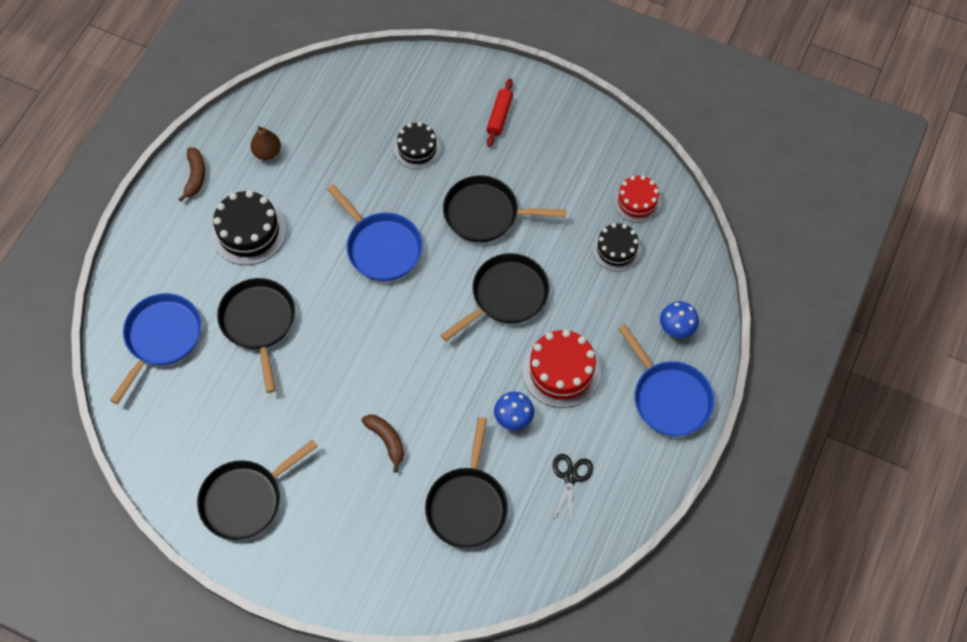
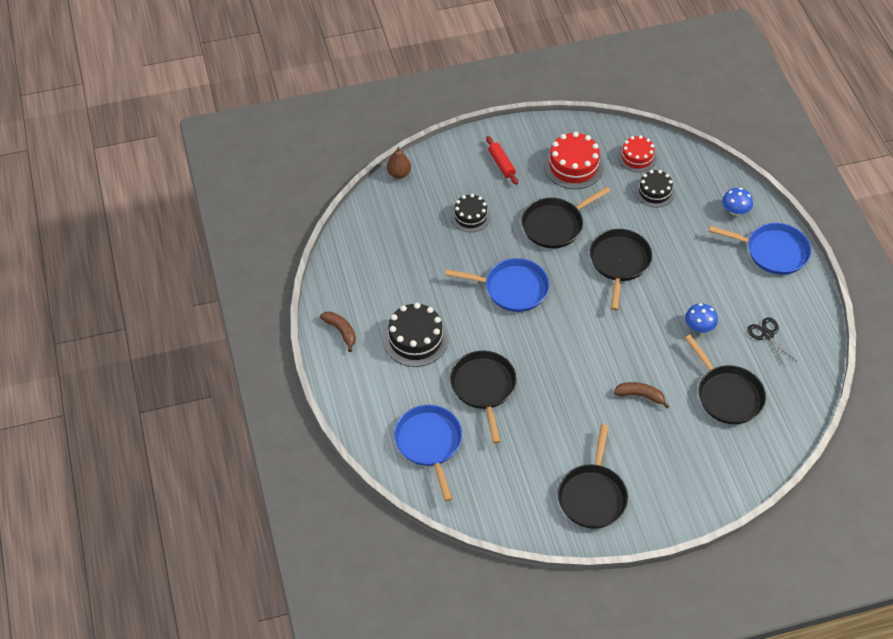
camera: 40 degrees left, 10 degrees down
(258, 323) = (483, 388): black pan -> black pan turned 45 degrees clockwise
(267, 152) = (374, 284): brown pear -> brown pear (399, 173)
(561, 371) = (697, 281): red cake -> red cake (573, 166)

